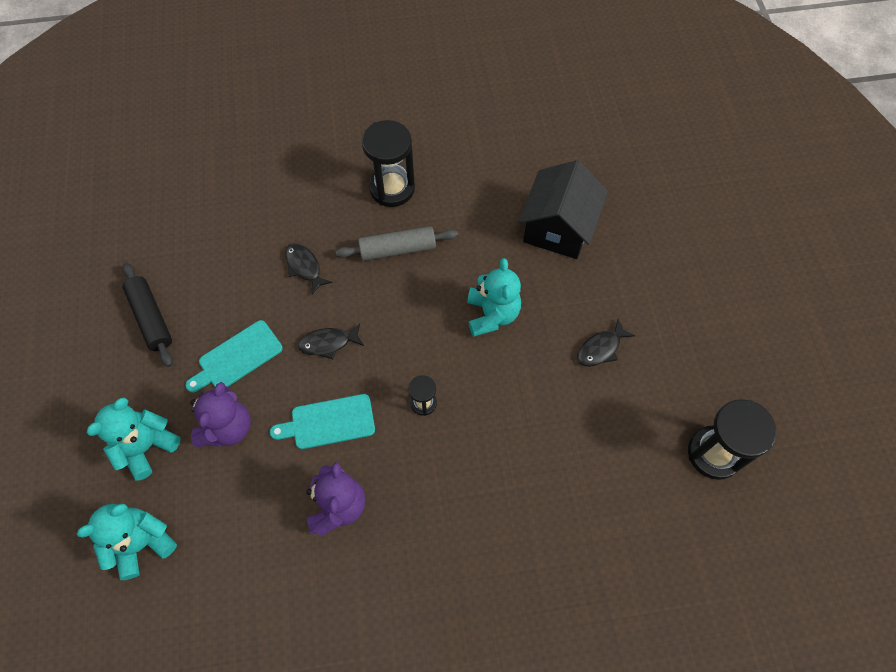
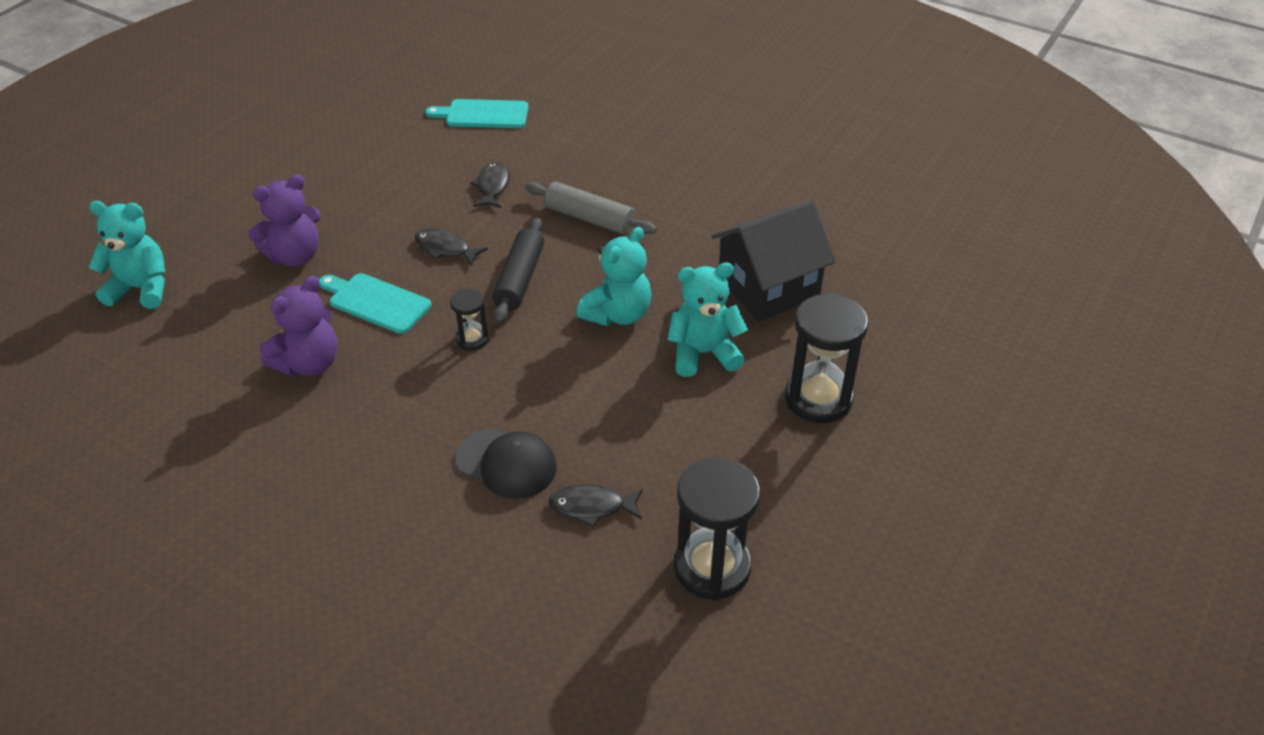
camera: 40 degrees right, 20 degrees down
(146, 446) = (223, 231): turquoise teddy bear -> turquoise teddy bear (703, 353)
(151, 318) = (331, 153): black rolling pin -> black rolling pin (520, 279)
(237, 357) = (361, 215): turquoise cutting board -> turquoise cutting board (483, 114)
(392, 188) = (639, 174): black hourglass -> black hourglass (818, 399)
(539, 477) = (506, 463): none -> black cap
(601, 348) = (696, 405): black fish -> black fish (592, 507)

